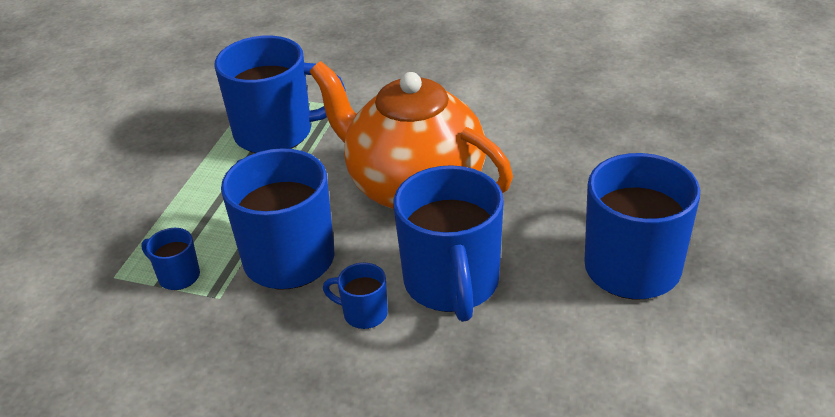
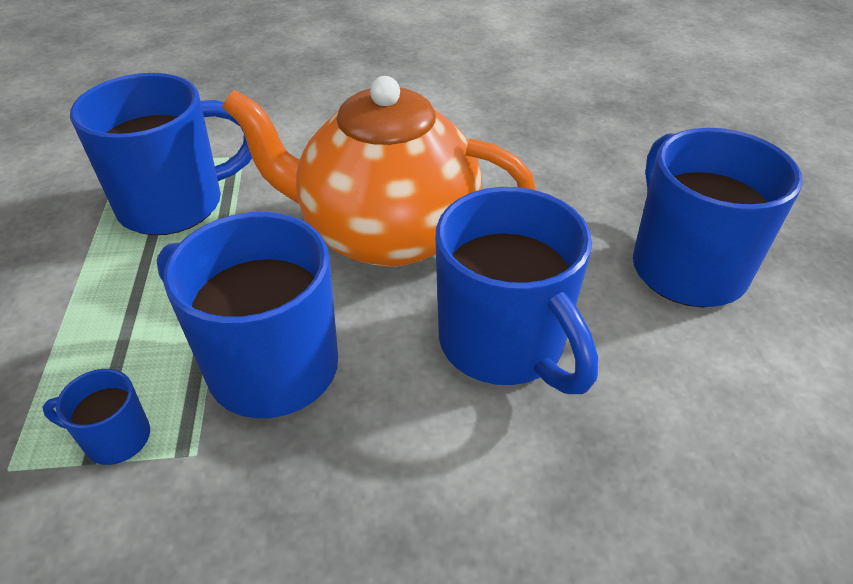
camera: 25 degrees left, 5 degrees up
(363, 313) = (416, 417): blue mug -> none

